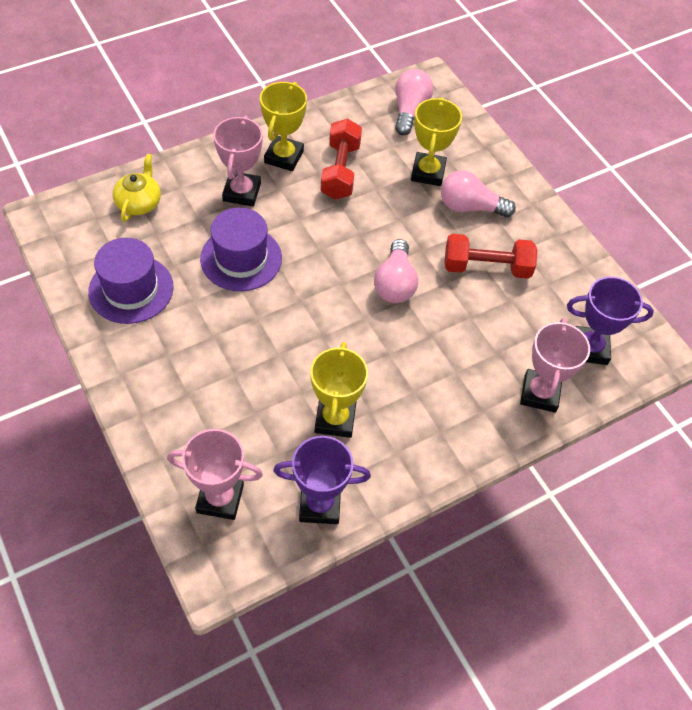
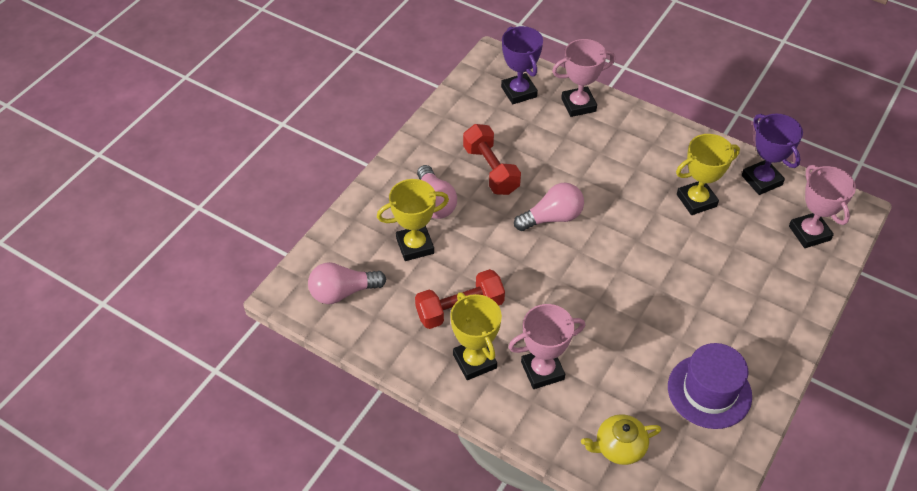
camera: 115 degrees left, 5 degrees down
(241, 258) = (613, 330): purple hat -> none
(284, 157) = (474, 361): yellow trophy -> yellow trophy turned 75 degrees clockwise

